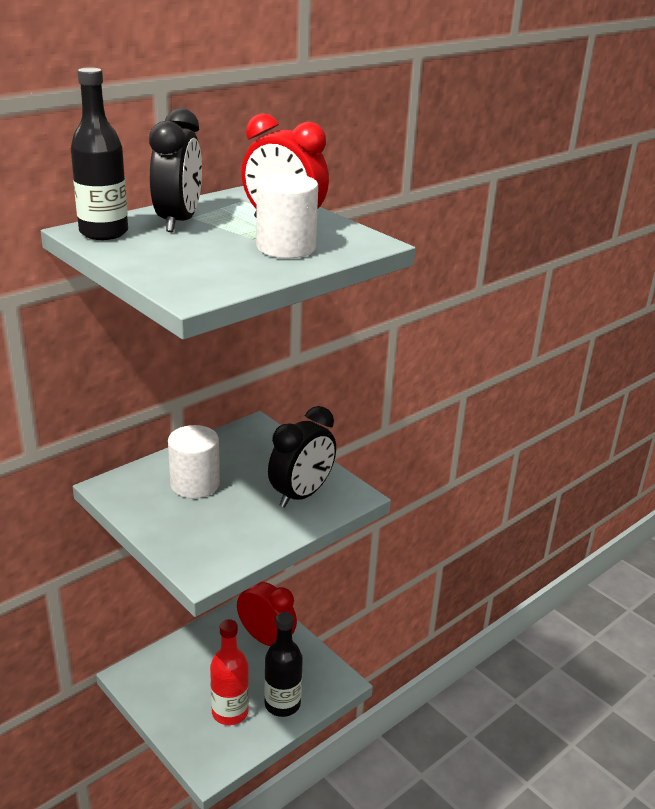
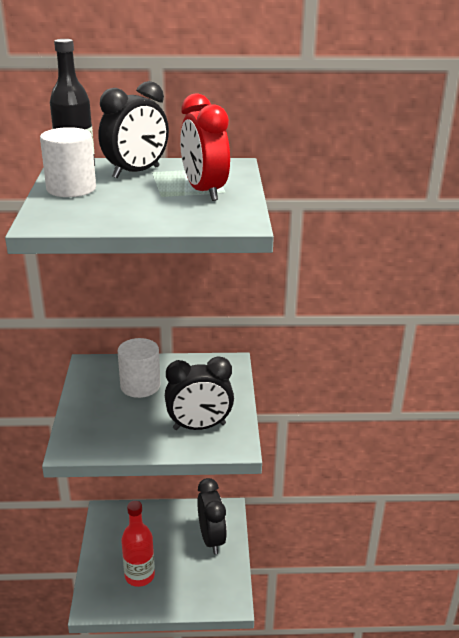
camera: 40 degrees right, 0 degrees up
(266, 639) = (211, 539): red clock -> black clock
(282, 704) = (177, 592): black bottle -> none
(286, 248) = (169, 209): white cylinder -> white cylinder (71, 189)

